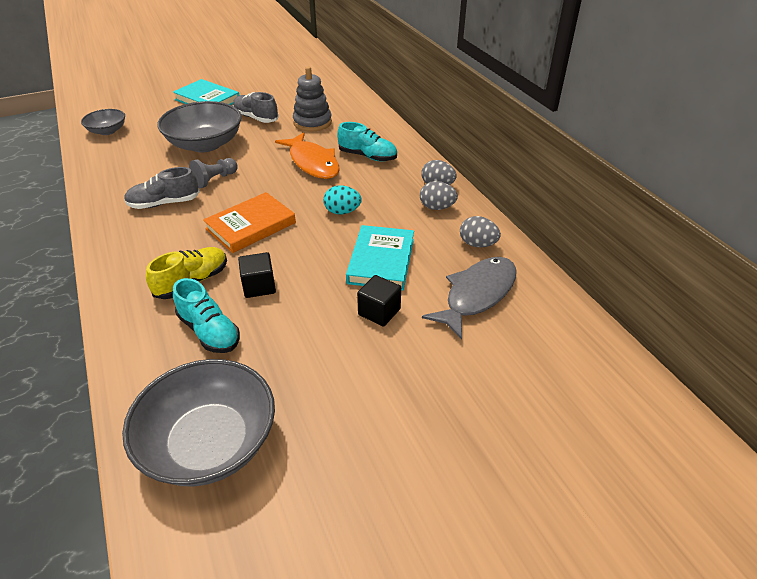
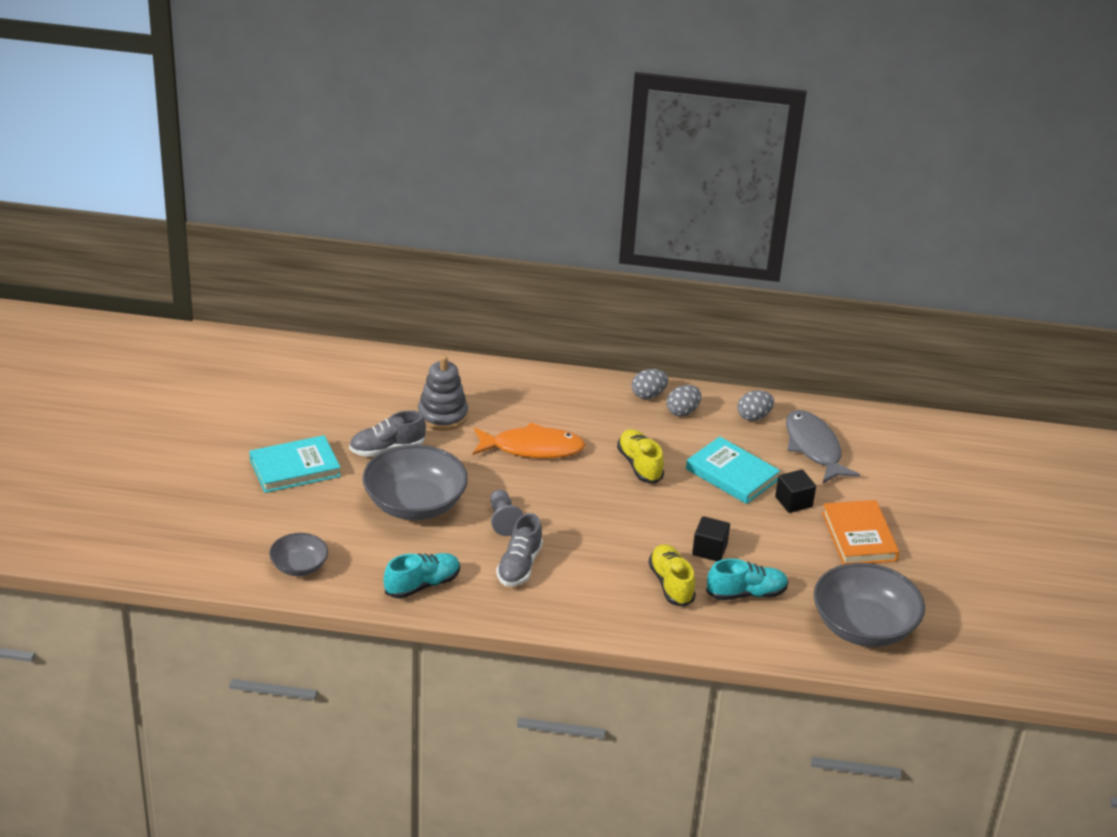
camera: 60 degrees left, 5 degrees down
(251, 226) = (613, 525): orange book -> orange book (859, 537)
(342, 212) = (639, 465): turquoise egg -> yellow shoe
(367, 156) = (555, 410): turquoise shoe -> turquoise shoe (422, 585)

